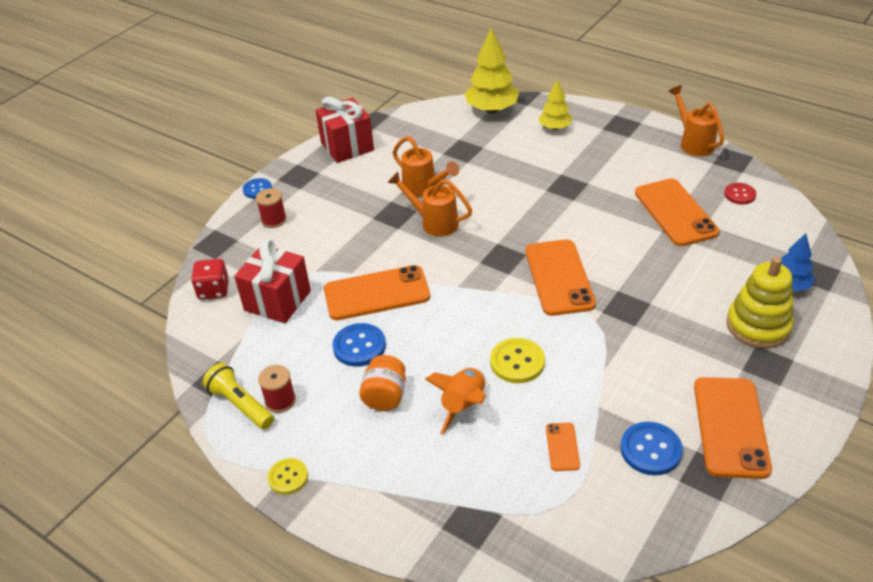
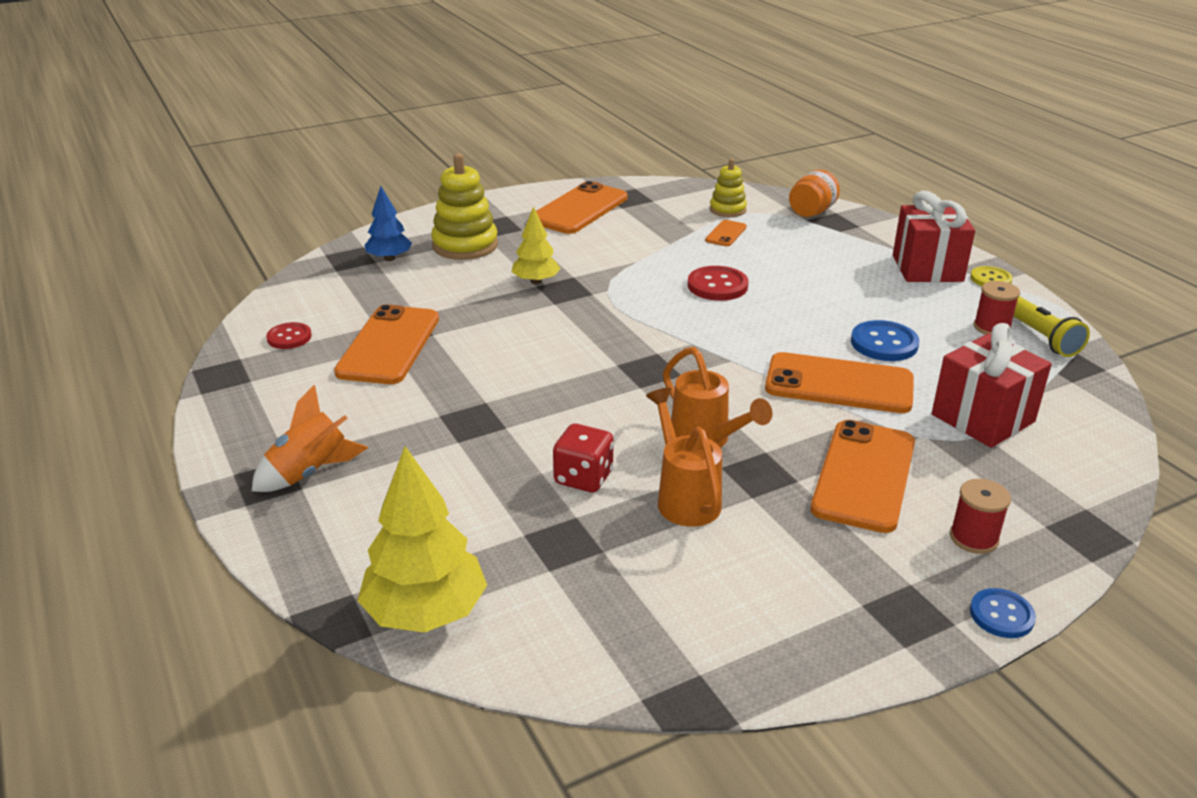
camera: 155 degrees left, 10 degrees down
(214, 290) = (1084, 461): red dice -> red dice (583, 478)
(347, 146) = (779, 646): red gift -> red gift (927, 268)
(385, 396) = (871, 300): orange jar -> orange jar (811, 212)
(463, 405) = (795, 275): orange rocket -> orange rocket (309, 472)
(517, 362) = (717, 286): yellow button -> red button
(555, 127) = (368, 521): yellow tree -> yellow tree (536, 281)
(559, 277) = (603, 331): orange phone -> orange phone (863, 476)
(591, 497) = (727, 210): none -> yellow stacking toy
(650, 450) = (656, 216): blue button -> none
(693, 142) = (223, 414): orange watering can -> none

